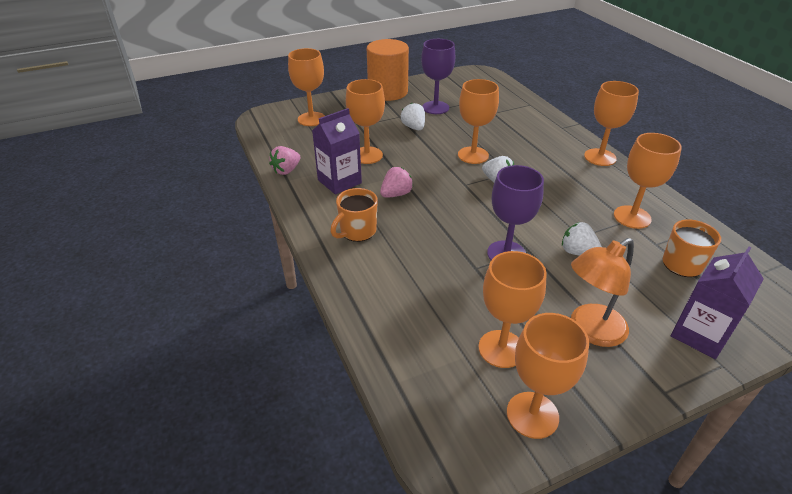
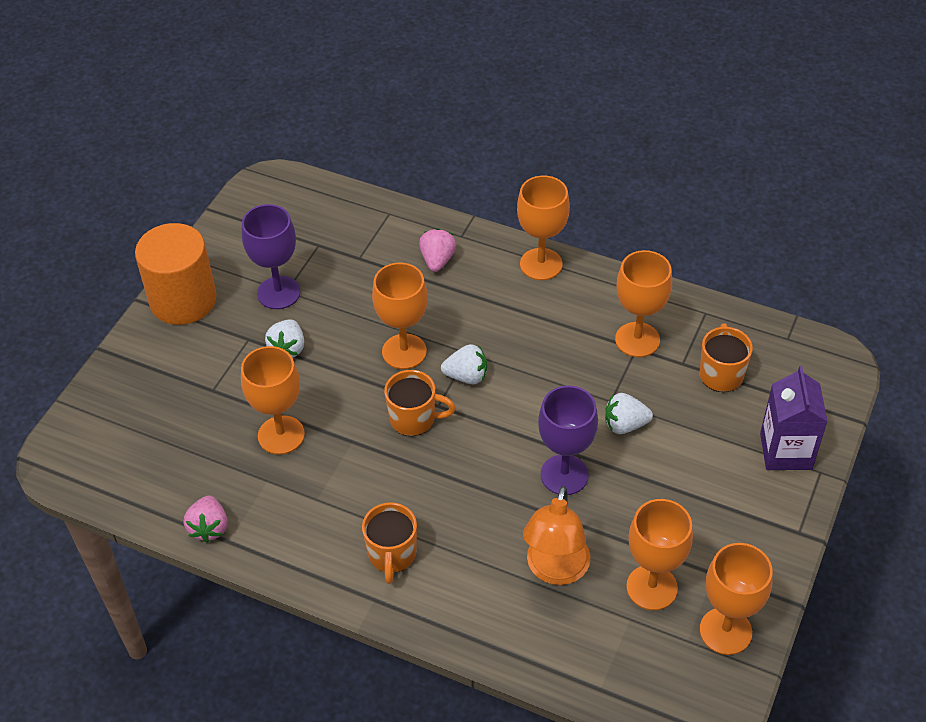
camera: 40 degrees left, 10 degrees up
(311, 119) = (136, 420): orange goblet -> none
(339, 181) = (294, 499): purple carton -> none
(396, 194) = (378, 473): pink strawberry -> pink strawberry (437, 260)
(413, 127) = (288, 348): white strawberry -> white strawberry turned 105 degrees counterclockwise
(444, 183) = (414, 419): none -> orange mug
(590, 331) = (704, 512): orange lamp -> orange lamp (555, 570)

